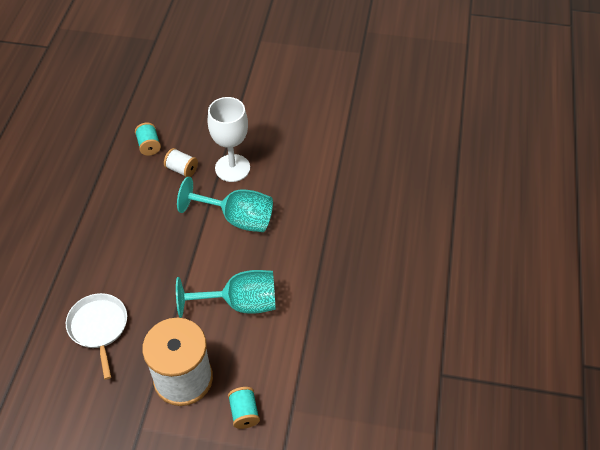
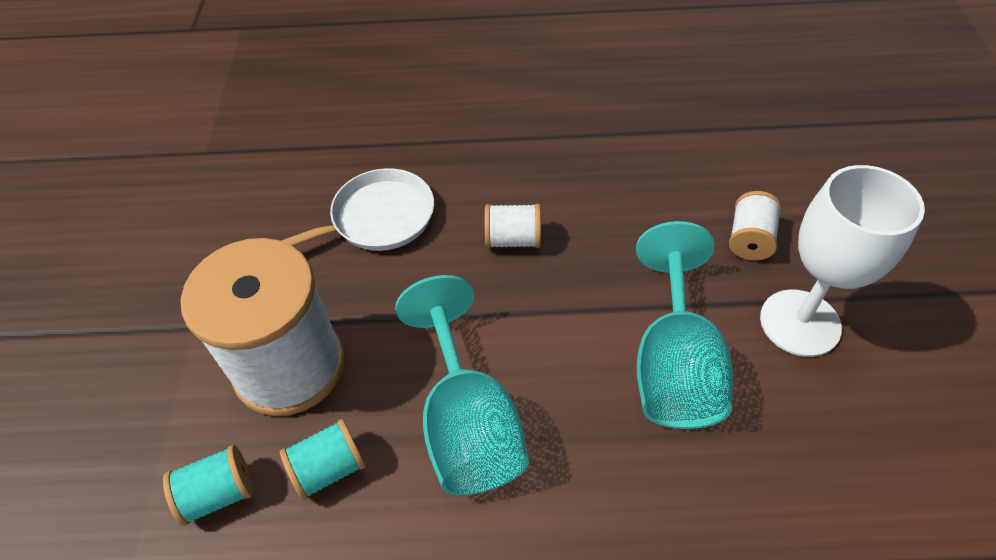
camera: 80 degrees right, 0 degrees up
(141, 265) = (513, 239): none -> white spool
(149, 146) = (777, 177): turquoise spool -> turquoise spool (329, 468)

